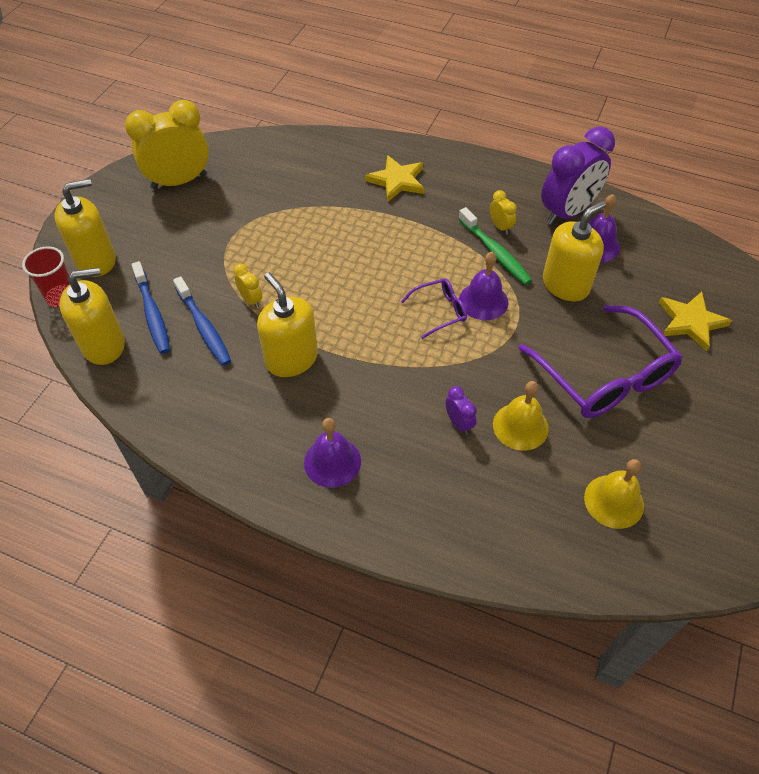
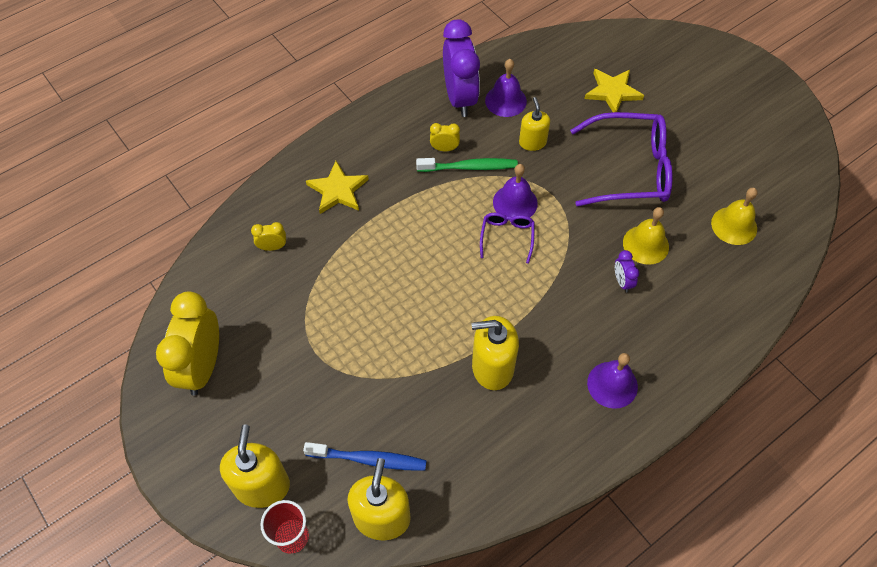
camera: 60 degrees left, 5 degrees up
(203, 327) = (413, 421): blue toothbrush -> none
(251, 300) = (405, 369): yellow clock -> yellow clock (272, 247)
(458, 423) = (622, 281): purple clock -> purple clock turned 105 degrees counterclockwise
(565, 285) = (532, 142): yellow soap dispenser -> yellow soap dispenser, size x0.62

